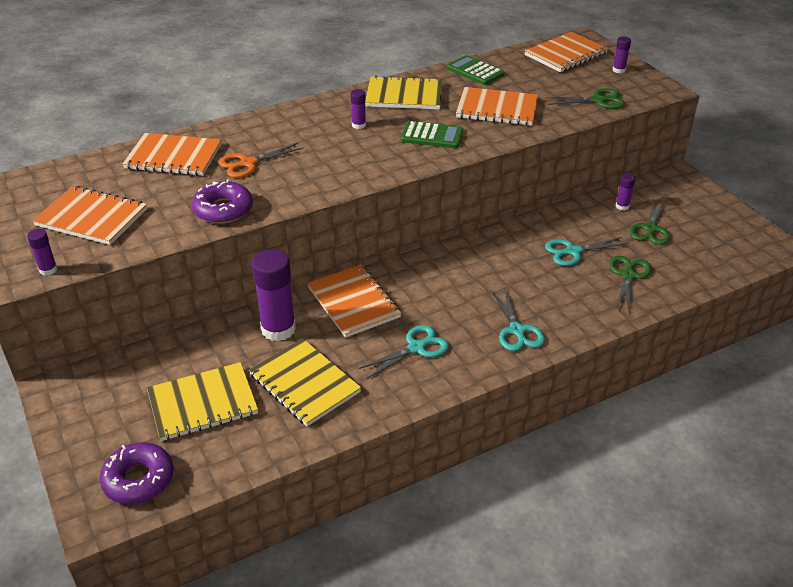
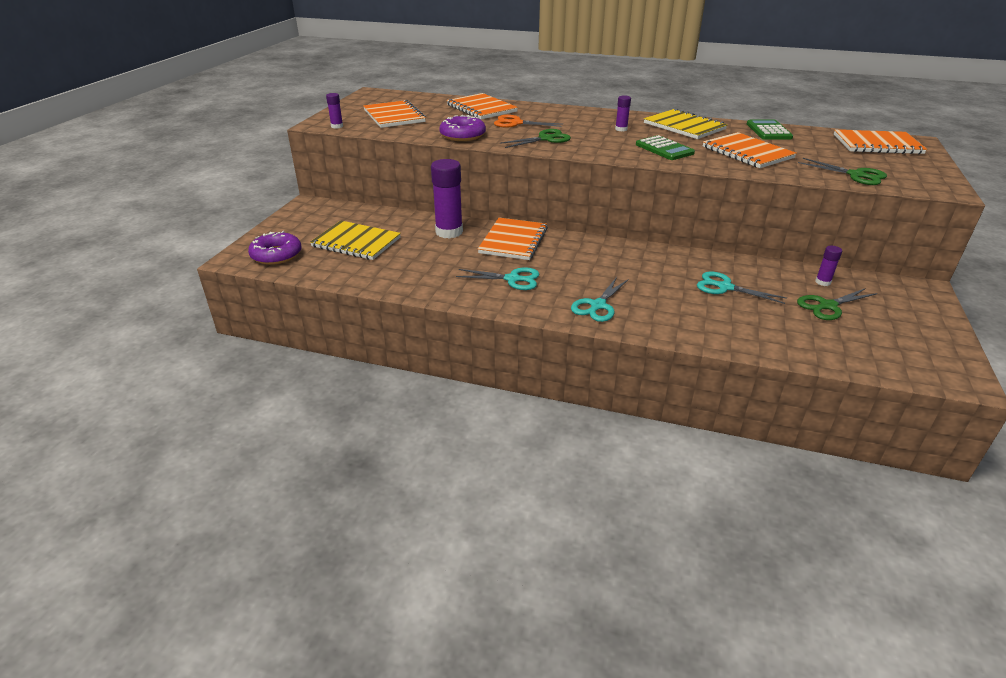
camera: 45 degrees right, 5 degrees down
(304, 383) = (419, 261): yellow notebook -> none
(618, 70) = (917, 166): purple glue stick -> none
(628, 276) = (751, 322): green scissors -> green scissors (546, 139)

